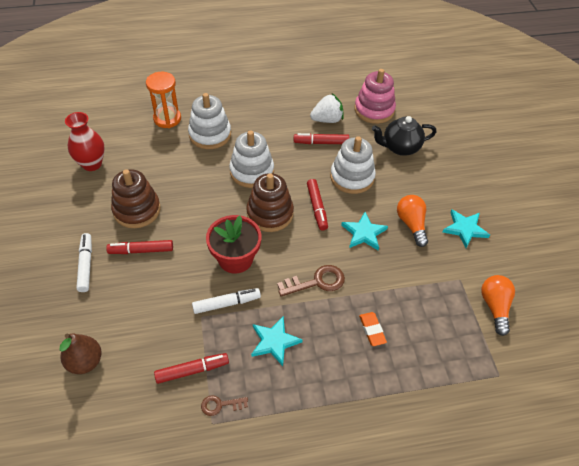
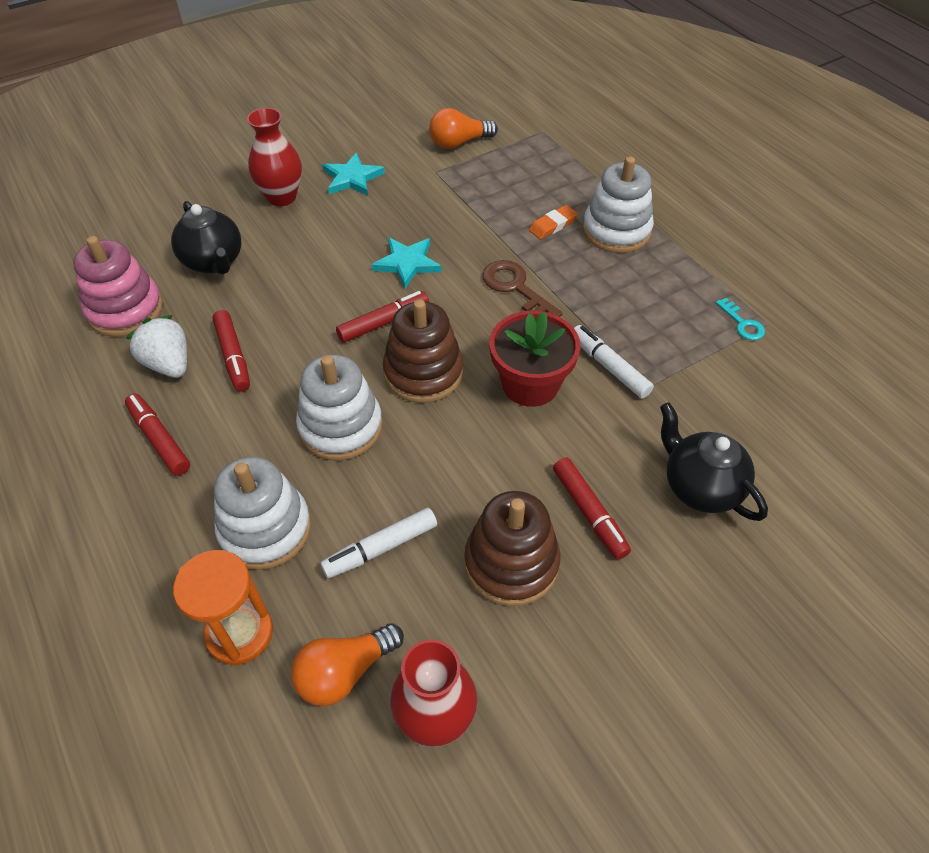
camera: 110 degrees left, 0 degrees up
(85, 362) = (807, 488): brown pear -> none
(86, 265) = (667, 581): white marker -> white marker (381, 548)
(122, 307) = (700, 487): none -> black teapot
(192, 370) = (724, 365): red marker -> red marker (159, 439)
(220, 405) = (742, 323): brown key -> turquoise key
(274, 342) = (628, 302): turquoise star -> none
(352, 177) = (302, 300): white stacking toy -> white stacking toy (616, 231)
(411, 224) = (368, 223): orange light bulb -> orange light bulb (345, 672)
(453, 188) = (282, 197): none -> red vase

